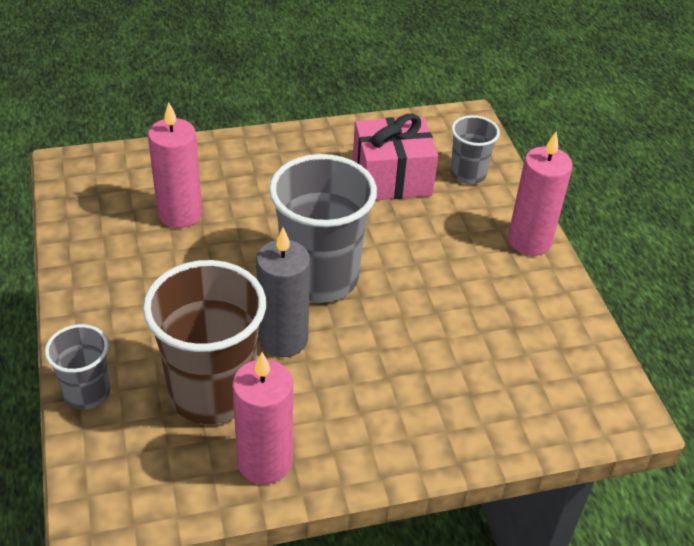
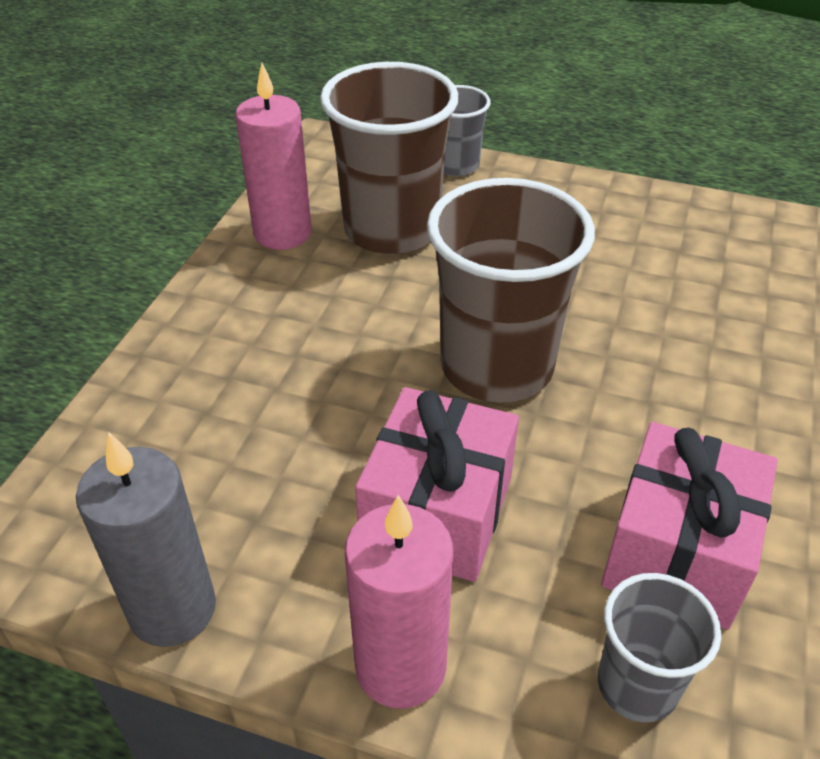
camera: 125 degrees right, 0 degrees up
(180, 214) = (696, 292): pink candle -> none
(283, 339) = (420, 298): grey candle -> grey candle (172, 609)
(319, 277) = (496, 366): grey cup -> brown cup
(443, 261) = (437, 512): none -> pink gift

